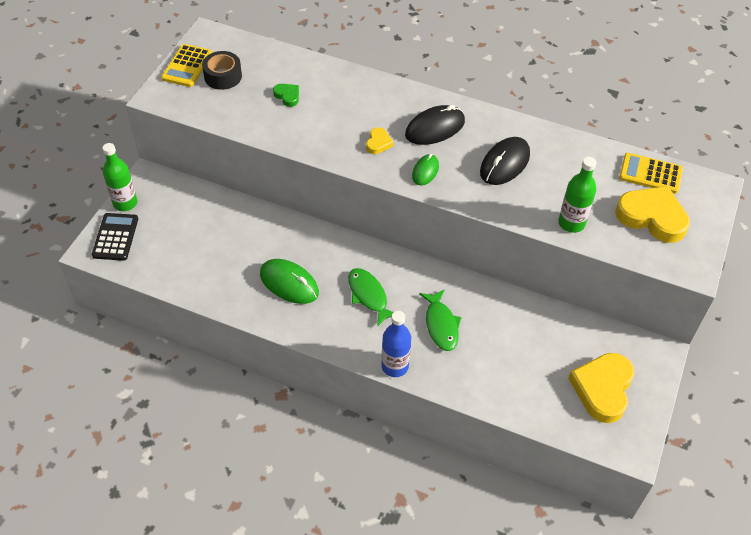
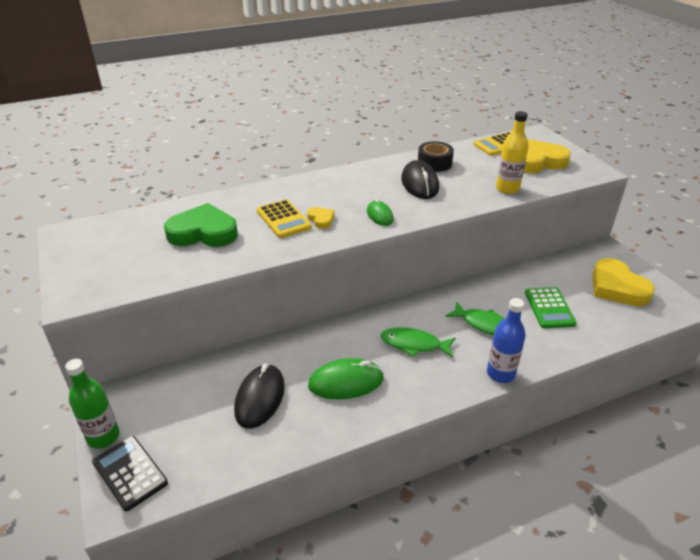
camera: 45 degrees left, 15 degrees down
(187, 66) = (74, 262): yellow calculator -> yellow calculator (283, 219)
(223, 76) = (122, 251): black tape -> black tape (434, 163)
(287, 96) = (203, 232): green heart -> green heart, size x2.14
(435, 128) = (345, 191): black mouse -> black mouse (260, 398)
(512, 355) = (549, 308): none -> green calculator
(571, 223) = (507, 188): green bottle -> yellow bottle

